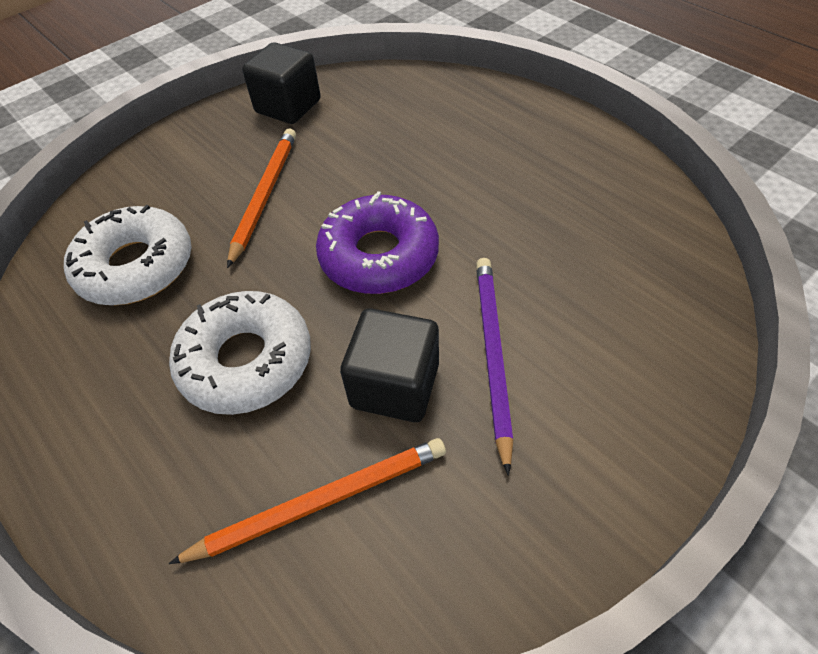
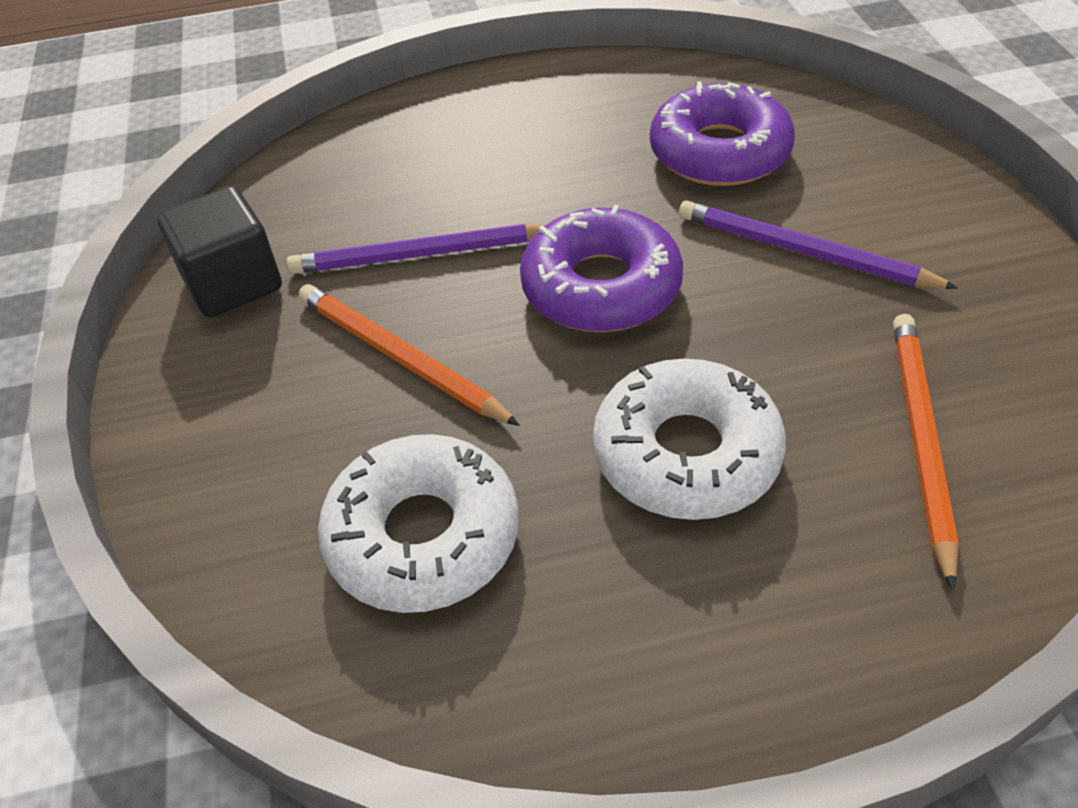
camera: 60 degrees left, 5 degrees down
(356, 162) = (420, 255): none -> purple pencil
(395, 385) = (801, 335): black cube -> none
(576, 259) = (719, 152): none -> purple donut

